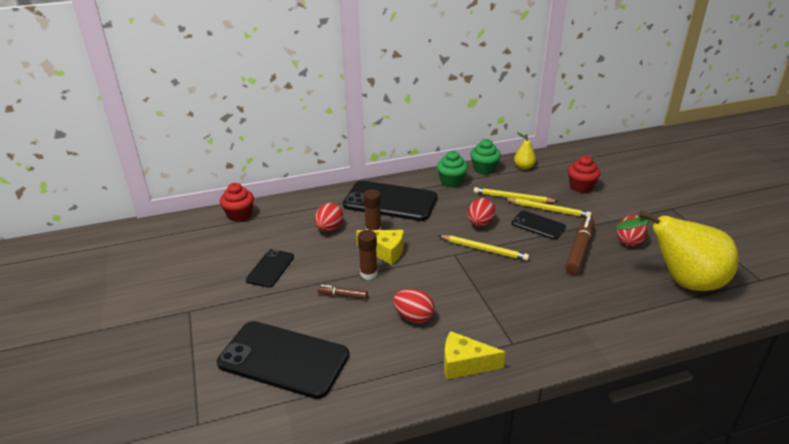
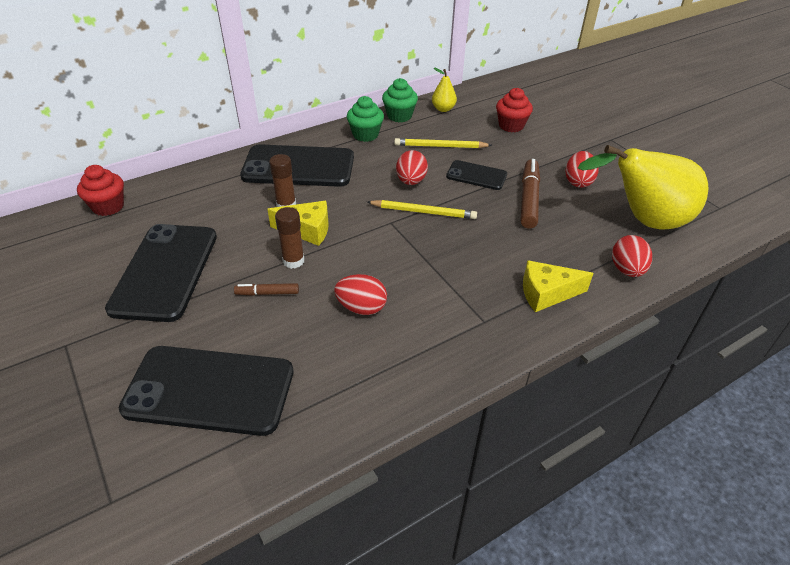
camera: 15 degrees left, 10 degrees up
(270, 268) = (165, 271): black phone -> black phone, size x1.90
(329, 228) = (230, 209): red egg -> red egg (627, 270)
(464, 364) = (436, 357): yellow cheese -> yellow cheese (546, 293)
(548, 209) = (482, 156): yellow pencil -> none

